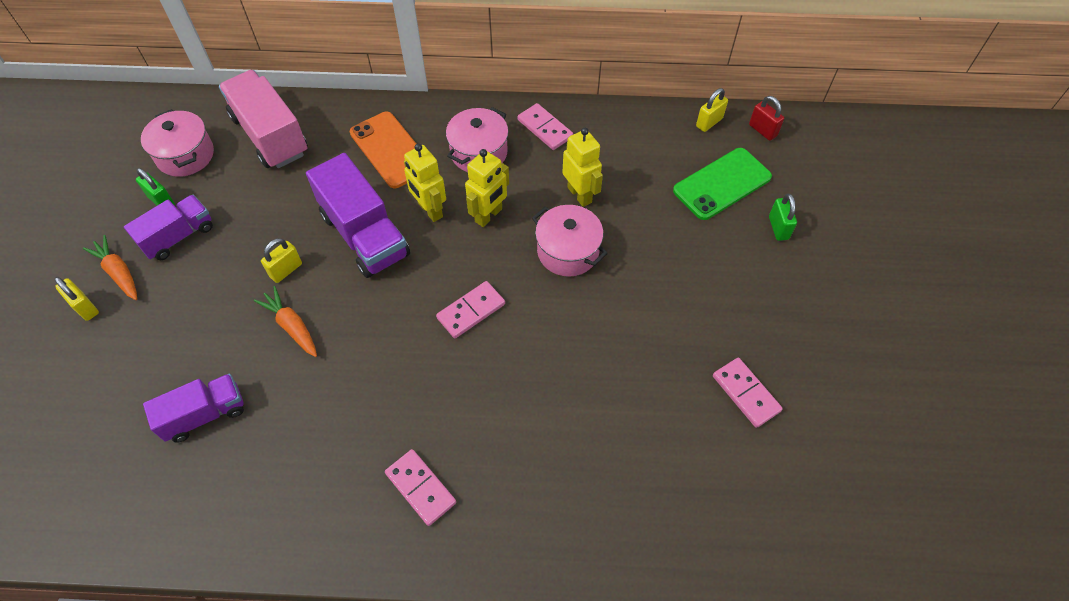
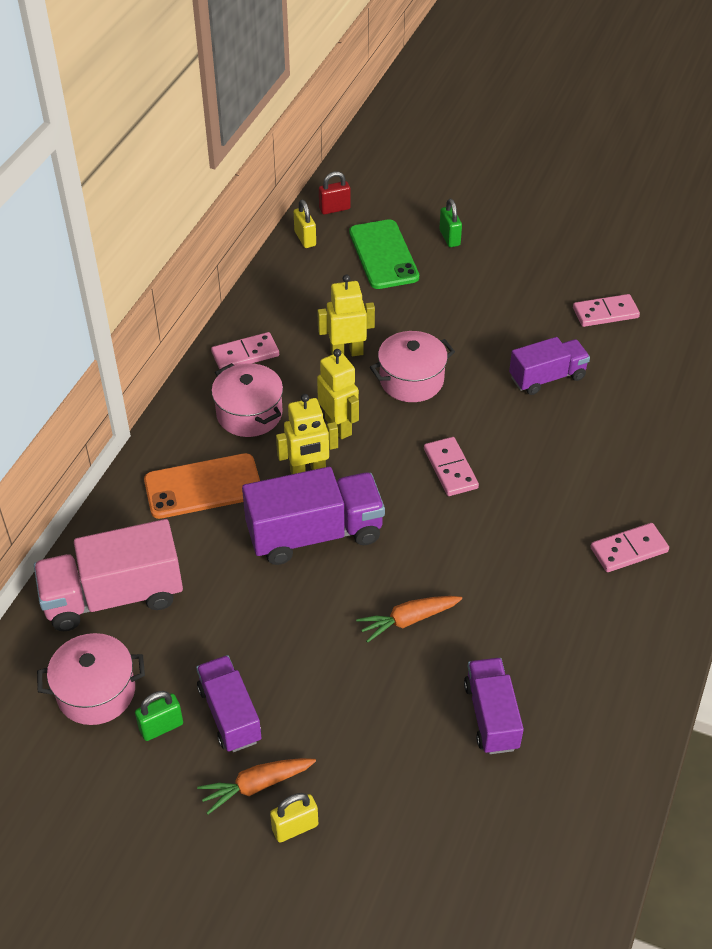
camera: 70 degrees left, 10 degrees down
(286, 270) = (330, 613): yellow padlock -> none
(623, 361) = (547, 377): none -> purple truck
(778, 228) = (449, 238): green padlock -> green padlock turned 60 degrees clockwise

